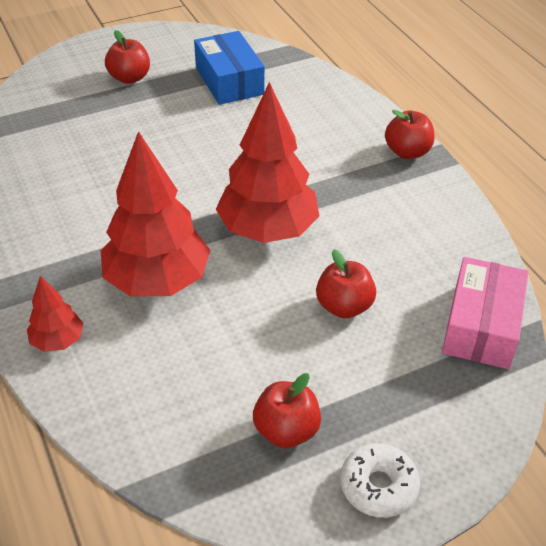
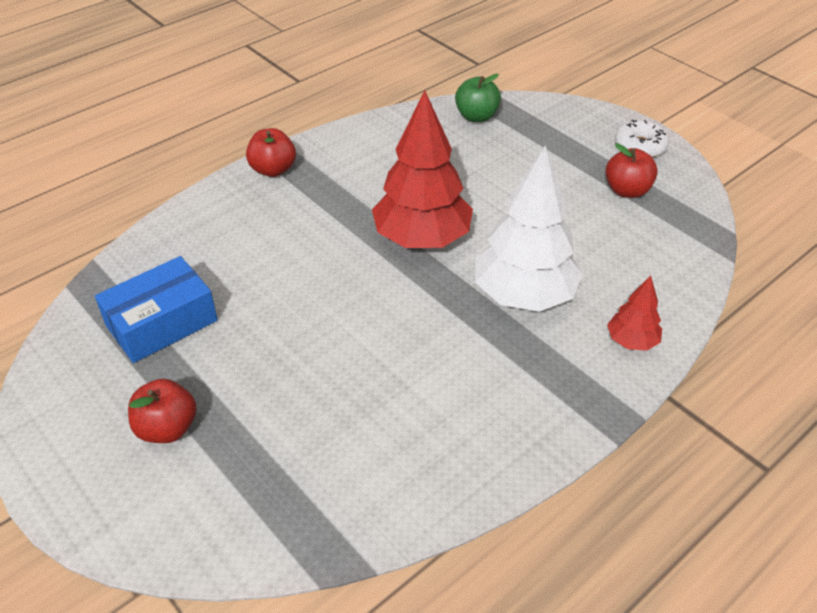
camera: 105 degrees left, 0 degrees up
(157, 280) = (523, 295): red tree -> white tree
(344, 306) = (493, 181): red apple -> none
(481, 326) = (476, 116): pink box -> green apple

